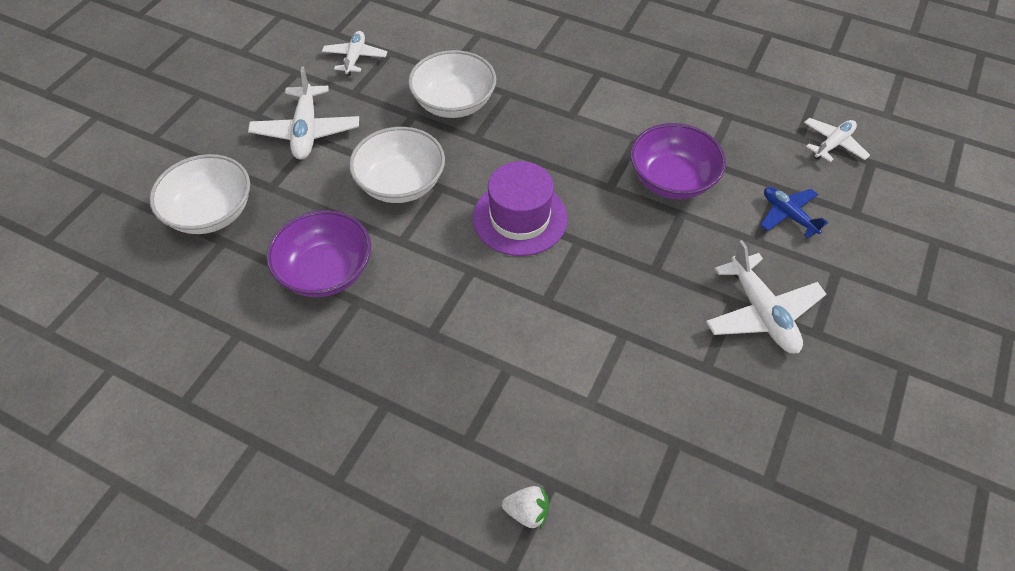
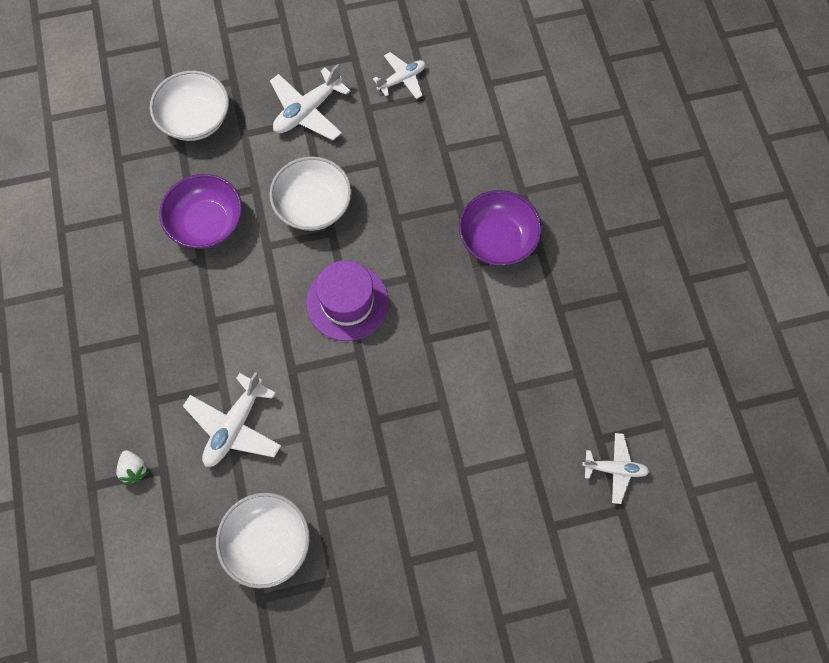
camera: 50 degrees right, 15 degrees up
(454, 103) = (416, 178): white bowl -> white bowl (267, 543)
(672, 180) = (471, 376): purple bowl -> purple bowl (497, 239)
(761, 313) = (395, 515): white plane -> white plane (234, 426)
(788, 215) = (506, 479): blue plane -> none

